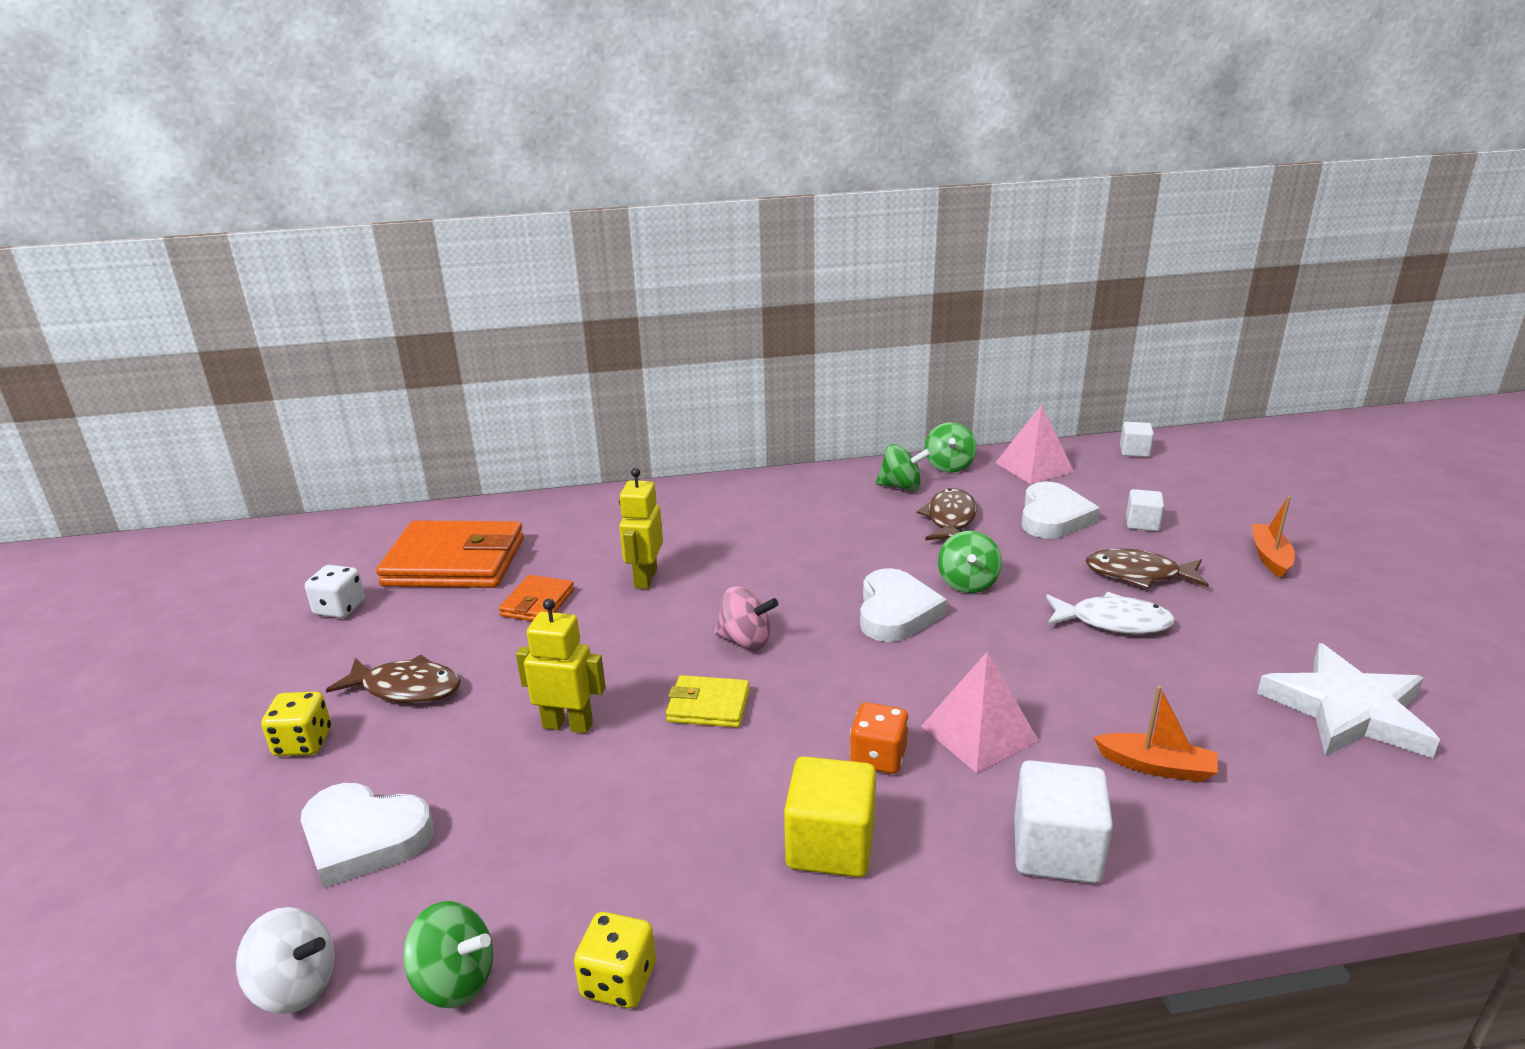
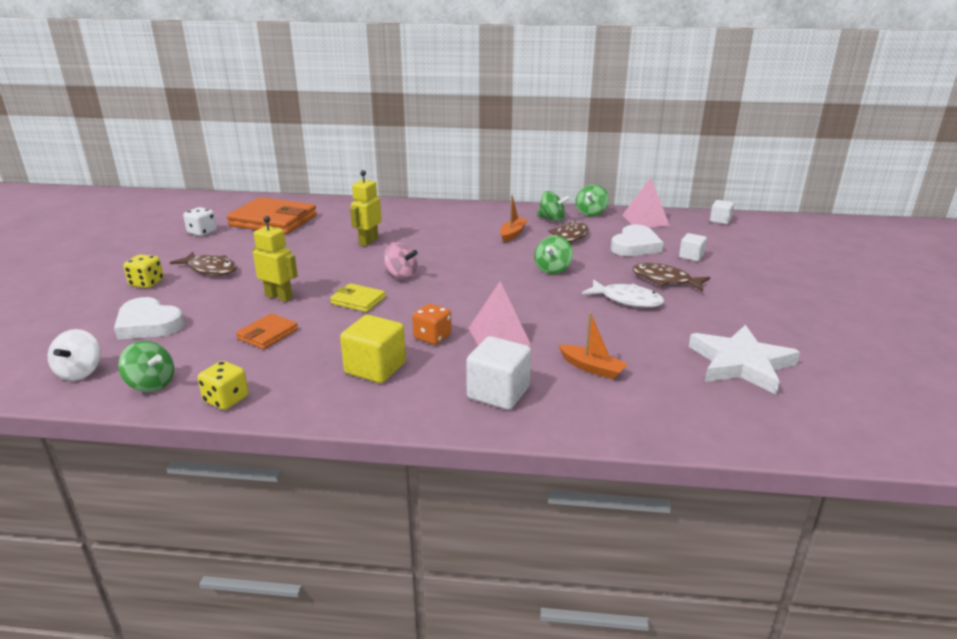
camera: 15 degrees right, 0 degrees up
(296, 986) = (80, 372): white spinning top -> white spinning top turned 60 degrees clockwise
(538, 603) = (303, 244): orange wallet -> orange wallet (268, 334)
(896, 612) = (497, 276): white heart -> none
(1270, 557) = (762, 284): orange boat -> orange boat (512, 234)

